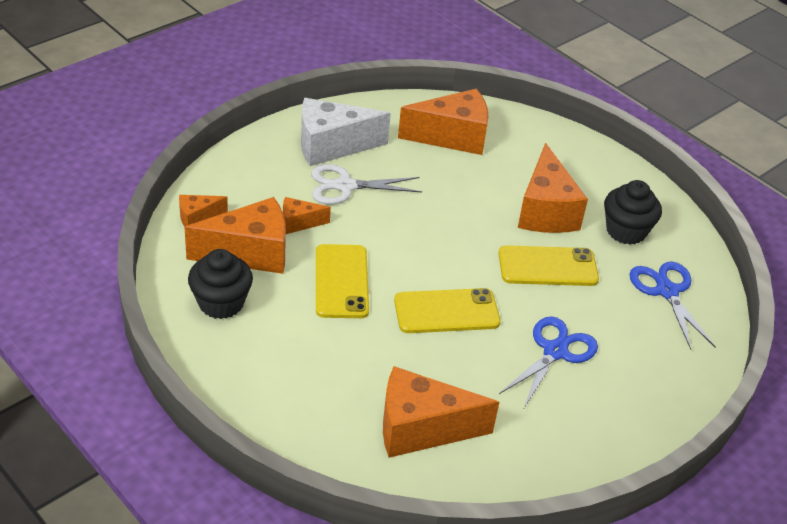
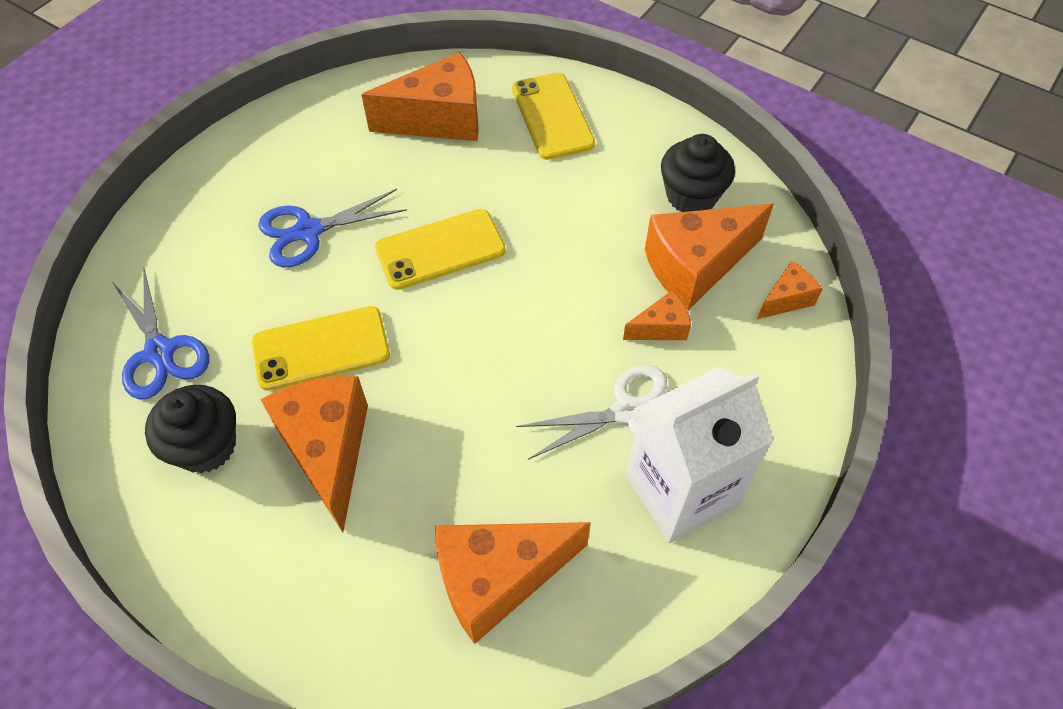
camera: 170 degrees right, 15 degrees up
(331, 146) = (681, 490): white cheese -> white carton
(341, 281) = (573, 257): yellow phone -> yellow phone (552, 116)
(555, 351) = (308, 232): blue scissors -> blue scissors turned 45 degrees clockwise

